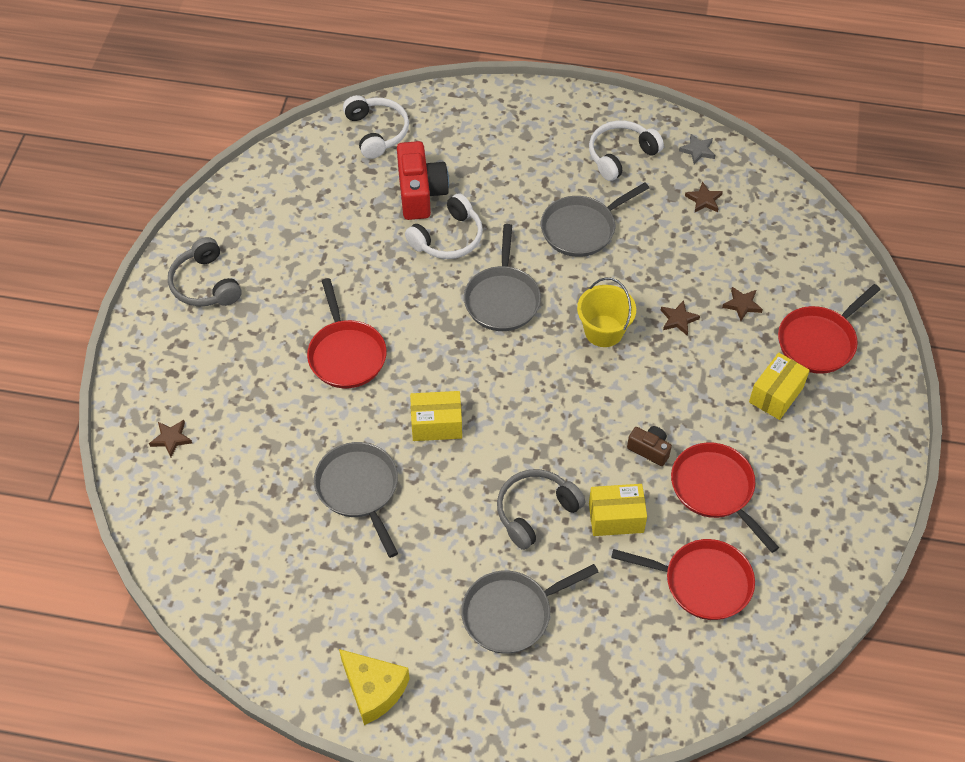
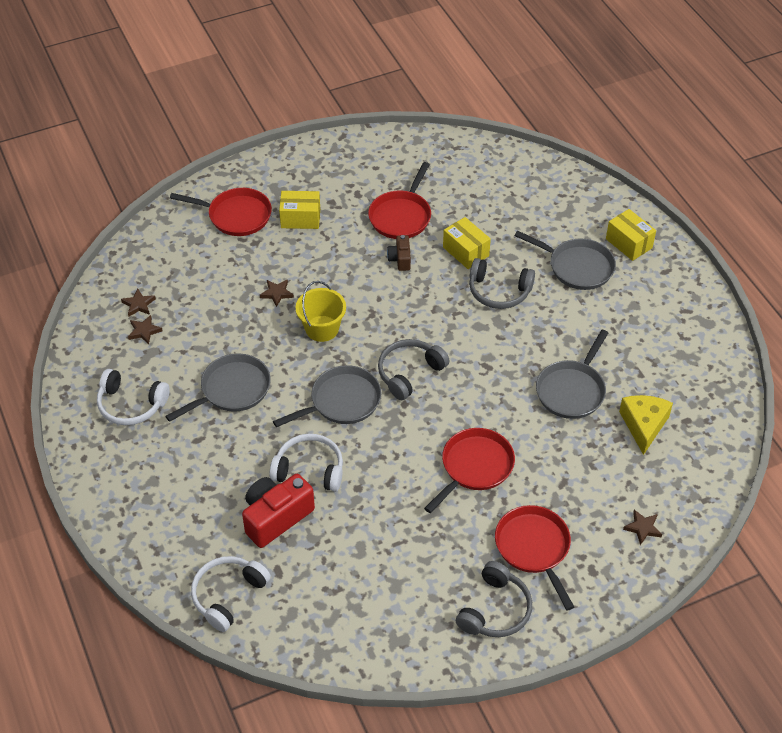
camera: 125 degrees left, 5 degrees down
(374, 690) = (687, 302): yellow cheese -> yellow cheese (643, 425)
(436, 424) = (483, 378): yellow box -> yellow box (629, 243)
(492, 369) = (409, 373): none -> grey headphones
(582, 229) = (232, 390): grey pan -> grey pan turned 60 degrees counterclockwise
(697, 150) = (90, 359): grey star -> none
(702, 582) = (472, 194): red pan -> red pan (534, 548)
(742, 305) = (235, 266): brown star -> brown star (138, 304)

